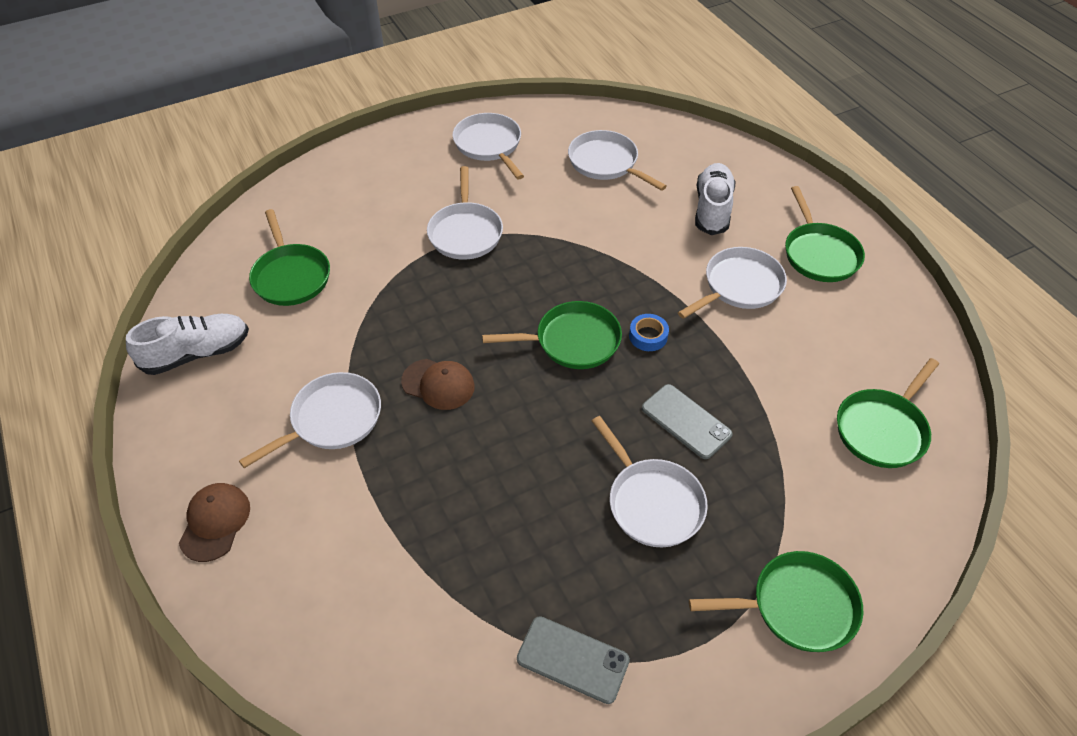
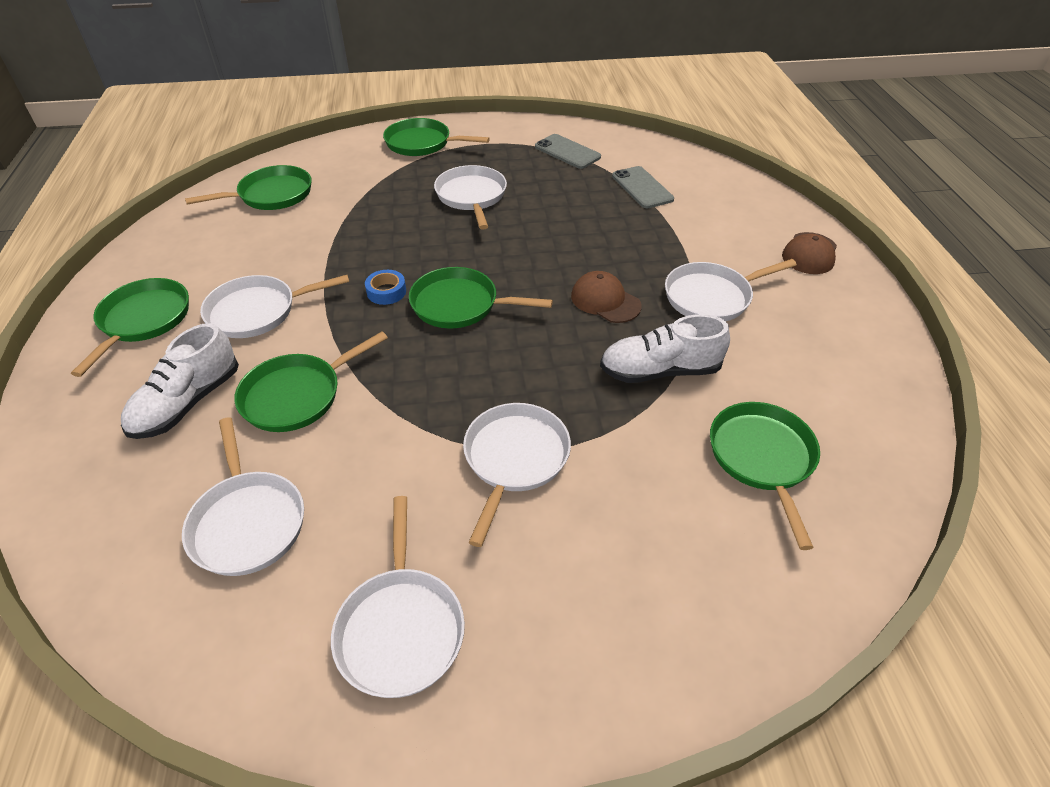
camera: 160 degrees left, 5 degrees down
(197, 353) = (866, 390): white shoe -> white shoe (660, 371)
(643, 232) = (297, 395): none -> green pan
(686, 421) = (408, 230): grey phone -> grey phone (642, 188)

